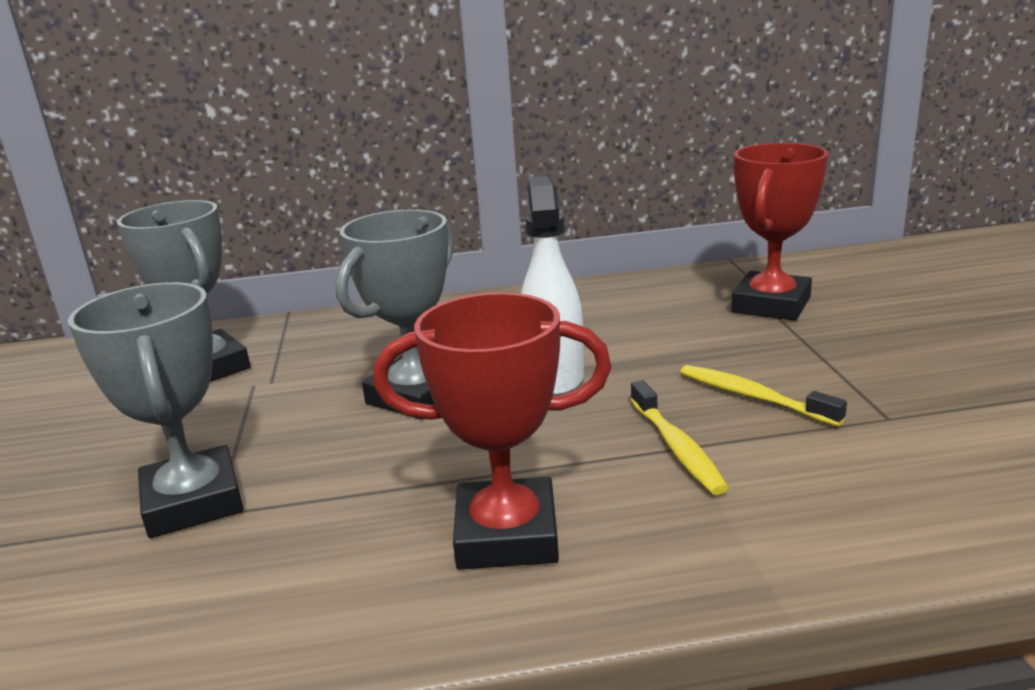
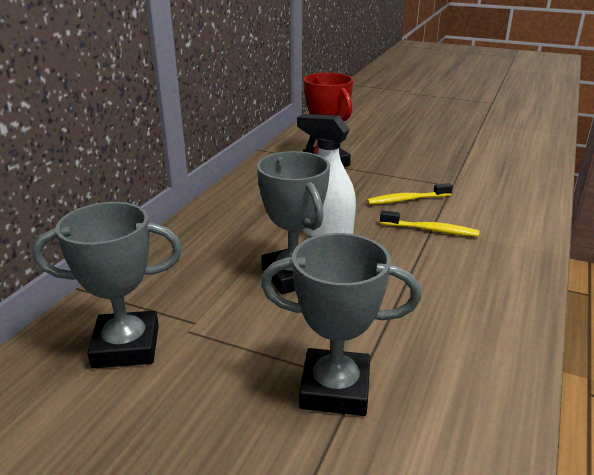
camera: 60 degrees left, 5 degrees up
(507, 535) = (466, 293): red trophy -> none

